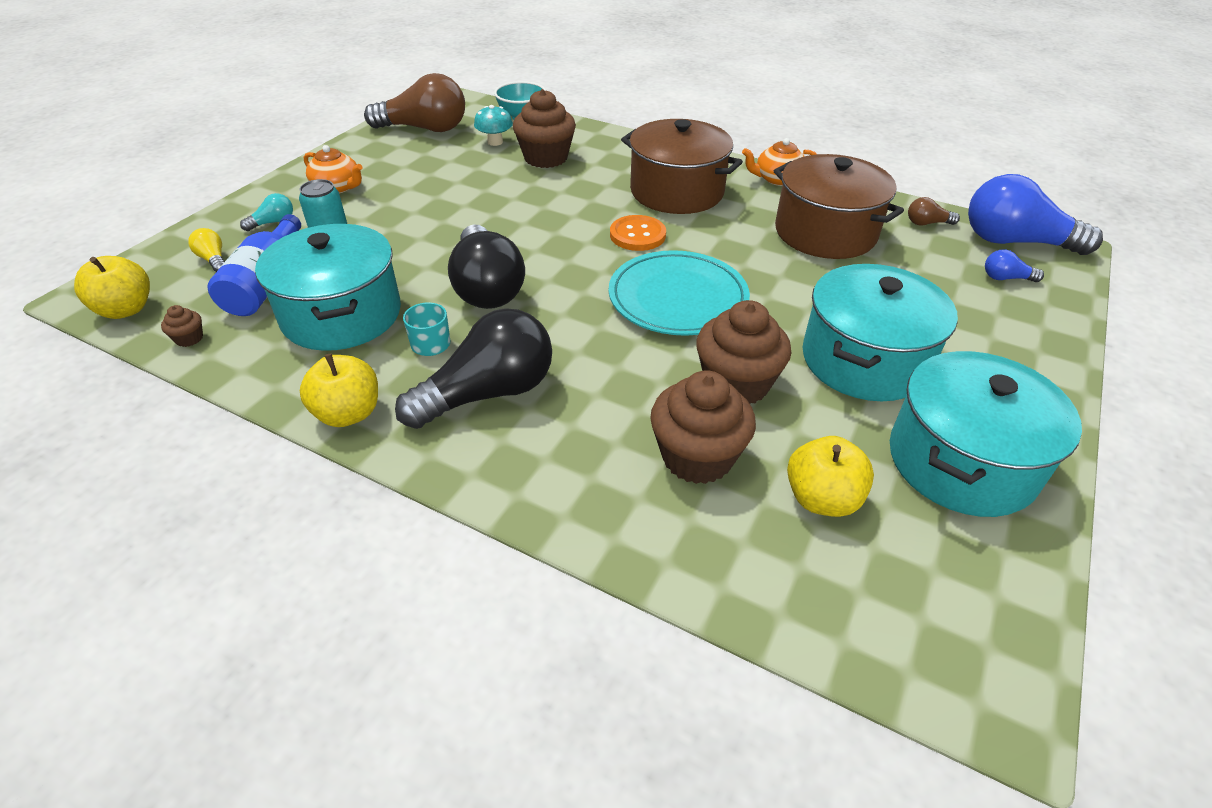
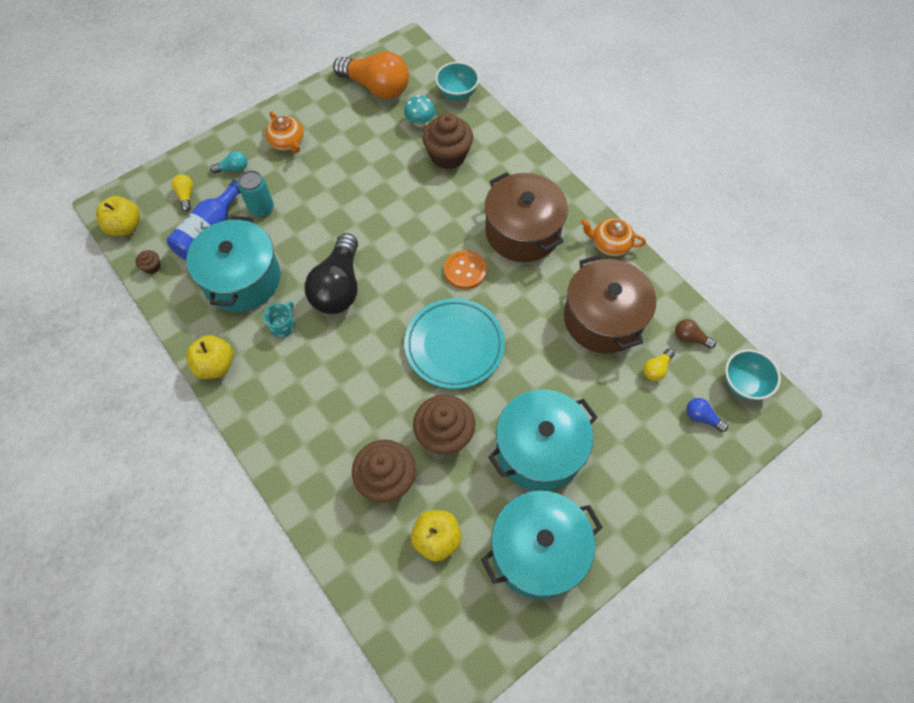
camera: 25 degrees right, 20 degrees up
(425, 129) = (376, 87): brown light bulb -> orange light bulb
(488, 393) = (296, 381): black light bulb -> none
(919, 255) = (656, 369): none -> yellow light bulb
(1015, 242) = (743, 384): blue light bulb -> turquoise bowl

